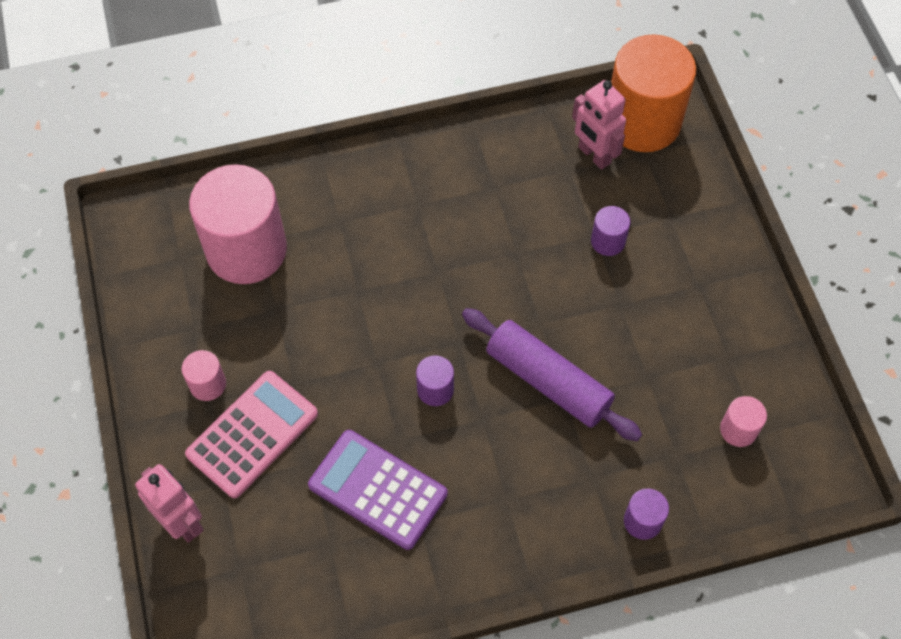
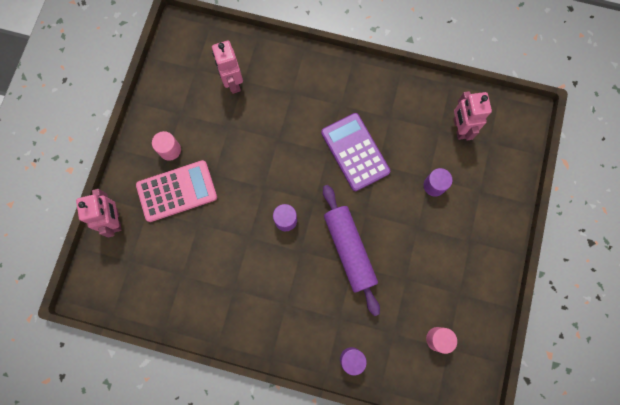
camera: 30 degrees right, 15 degrees up
(246, 250) = (233, 82): pink cylinder -> pink robot
(378, 489) = (223, 259): purple calculator -> purple calculator (355, 152)
(642, 121) = (501, 122): orange cylinder -> none

